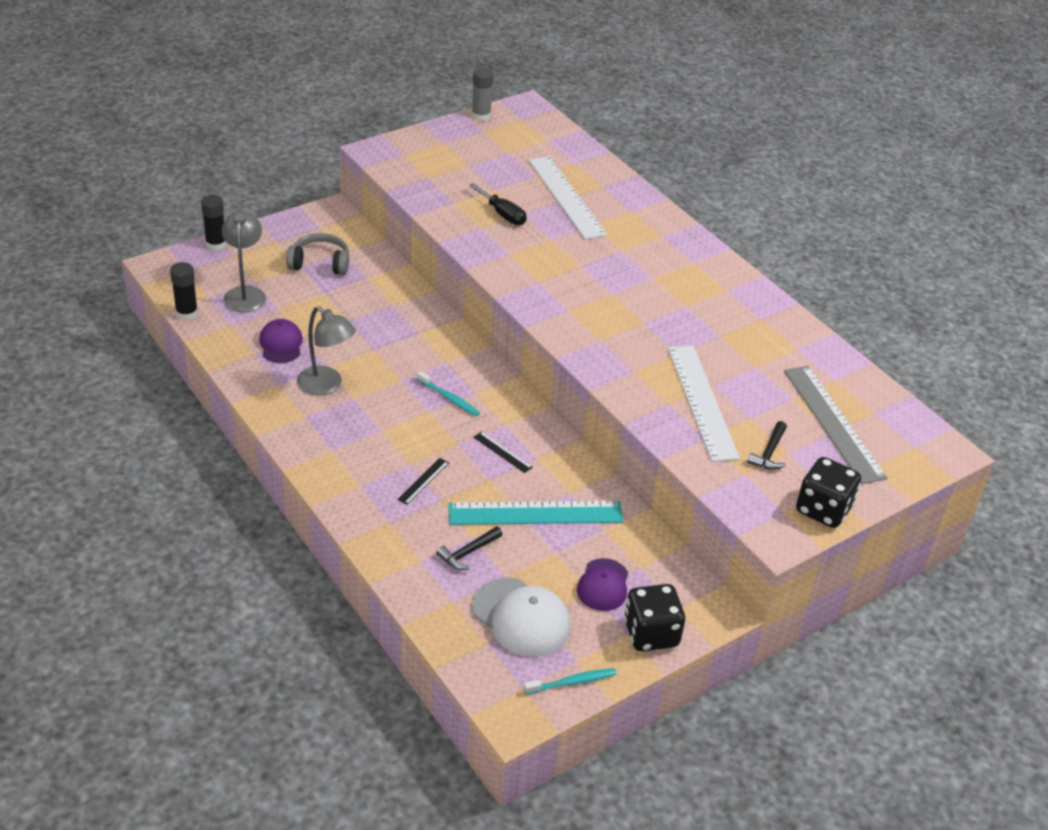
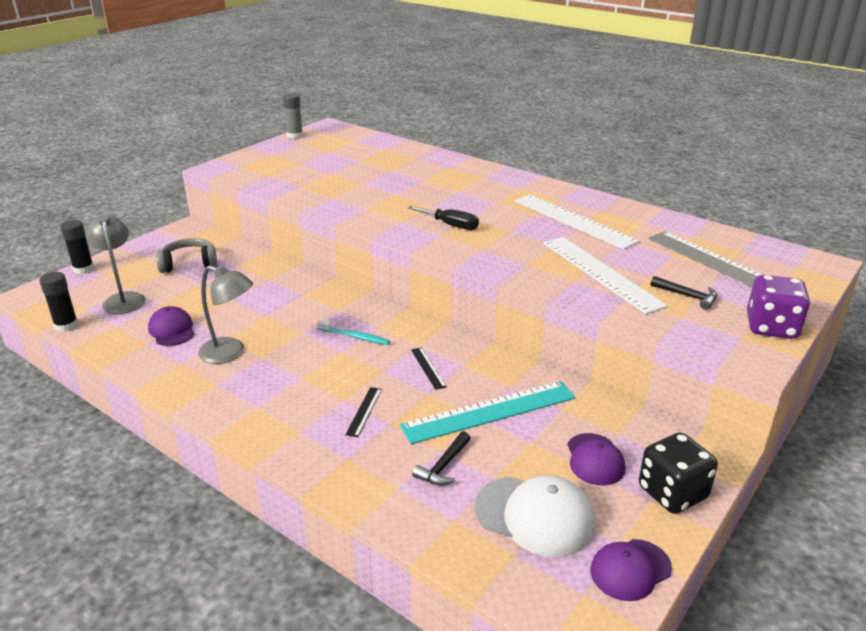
camera: 15 degrees left, 10 degrees down
(502, 452) = (428, 368): black ruler -> black ruler turned 45 degrees clockwise
(503, 214) = (346, 186): black screwdriver -> black screwdriver (451, 225)
(566, 197) = (392, 168): white ruler -> white ruler (573, 221)
(572, 682) = (630, 569): turquoise toothbrush -> purple cap
(769, 453) = (688, 296): black hammer -> black hammer turned 60 degrees counterclockwise
(823, 509) = (771, 327): black dice -> purple dice

